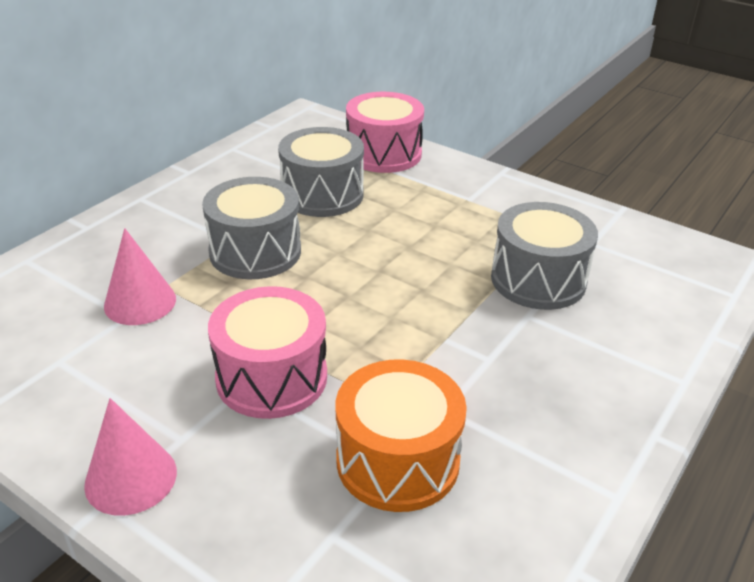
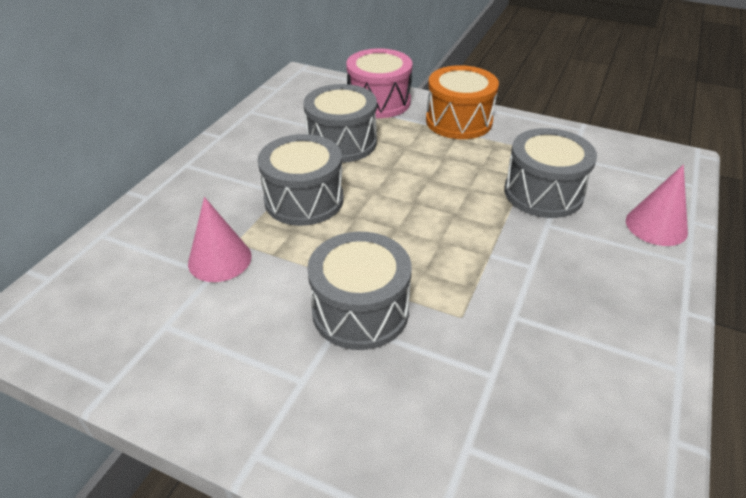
camera: 10 degrees left, 5 degrees up
(131, 478) = (271, 426): pink cone -> pink cone (656, 226)
(271, 377) = (360, 311): pink drum -> grey drum
(397, 460) = (494, 368): orange drum -> orange drum (459, 121)

